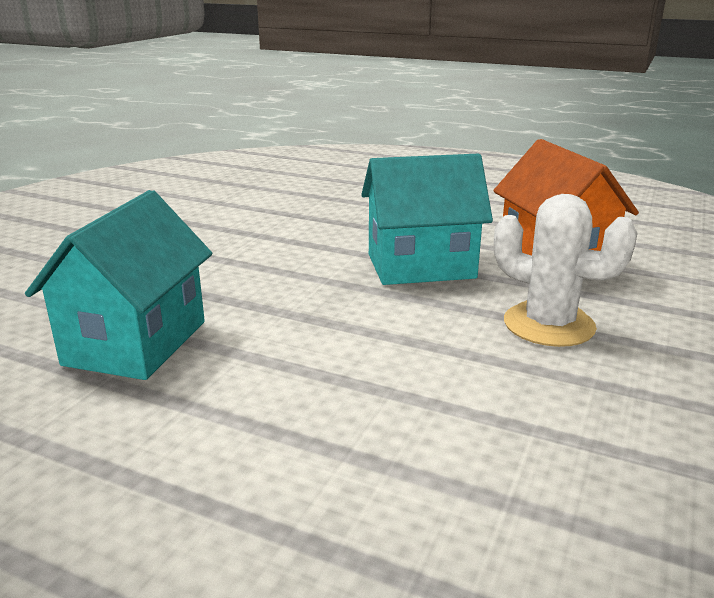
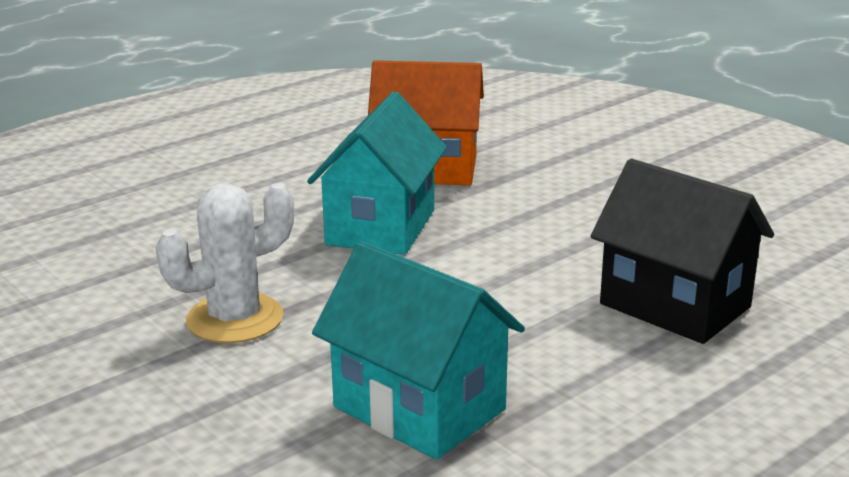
camera: 65 degrees left, 0 degrees up
(408, 442) = (675, 305): none -> black house
(548, 325) = (544, 208): white cactus -> white cactus (235, 319)

